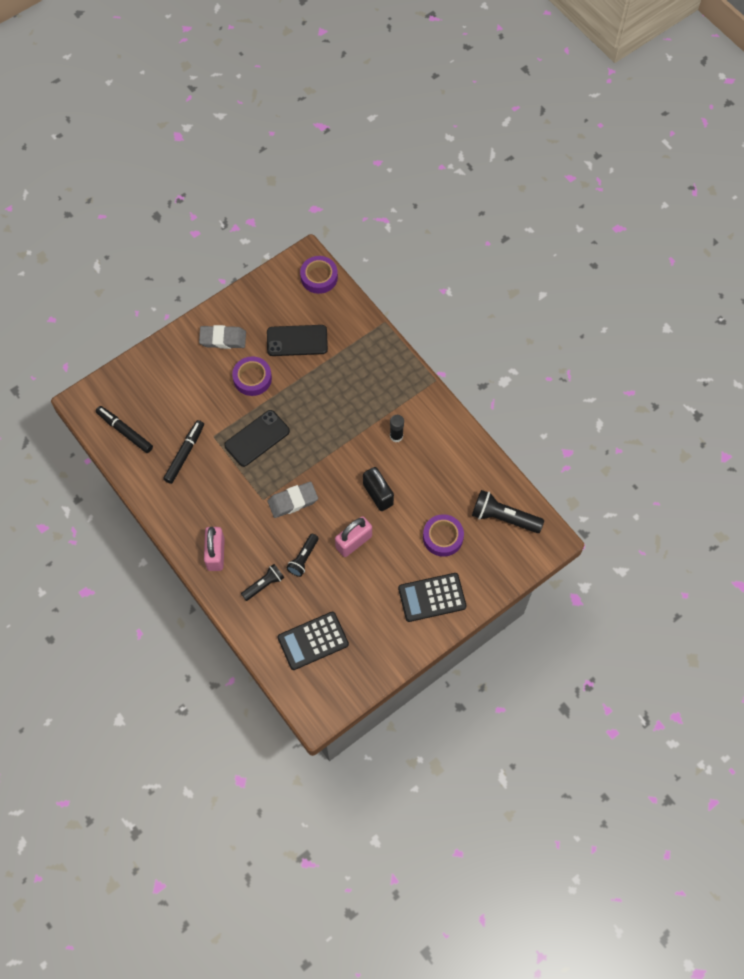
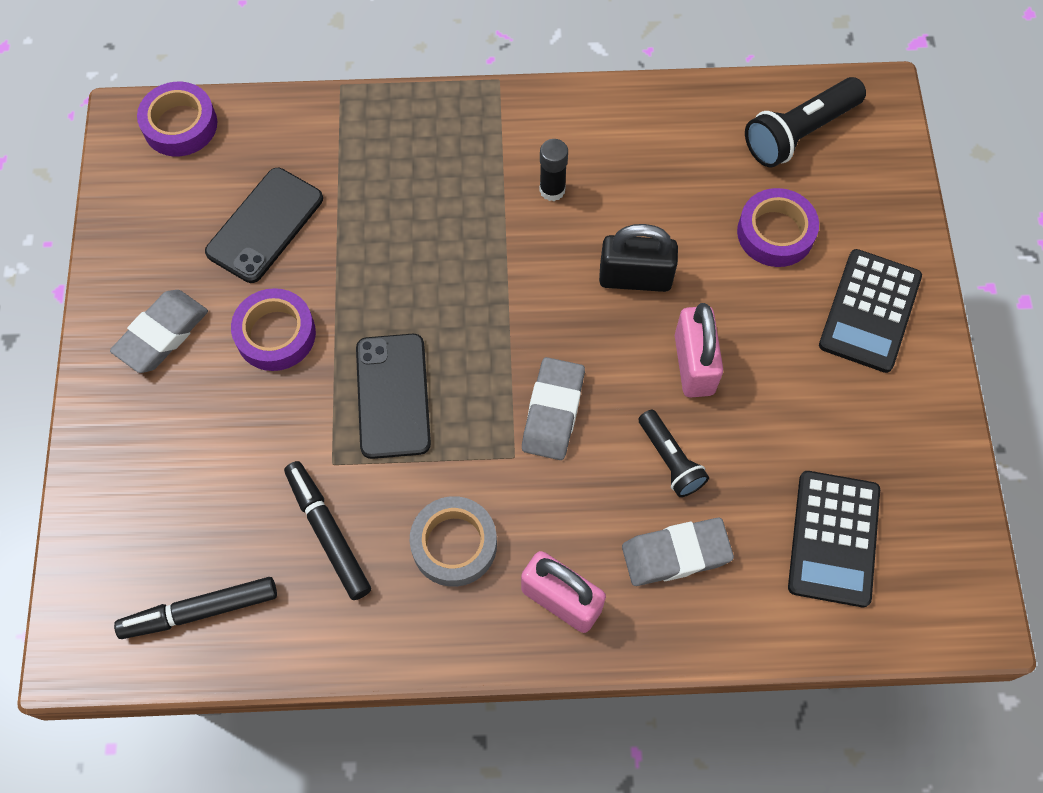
camera: 55 degrees left, 0 degrees up
(211, 501) = (454, 544): none -> grey tape
(264, 584) = (676, 554): black flashlight -> grey eraser

